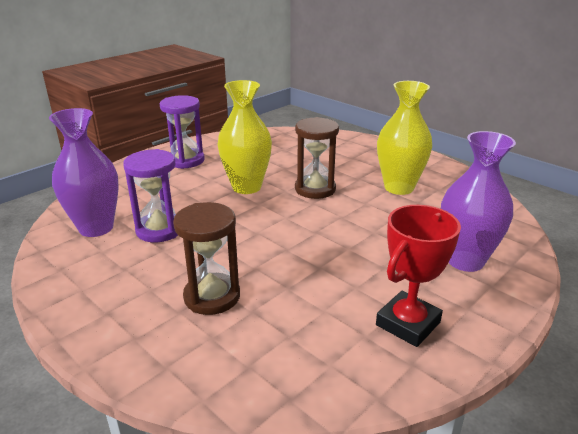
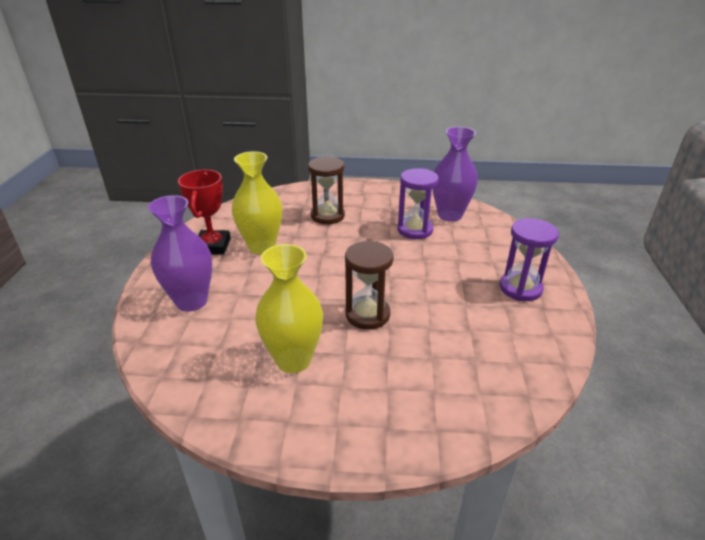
camera: 140 degrees right, 5 degrees up
(246, 187) = (423, 287): yellow vase -> yellow vase (262, 247)

